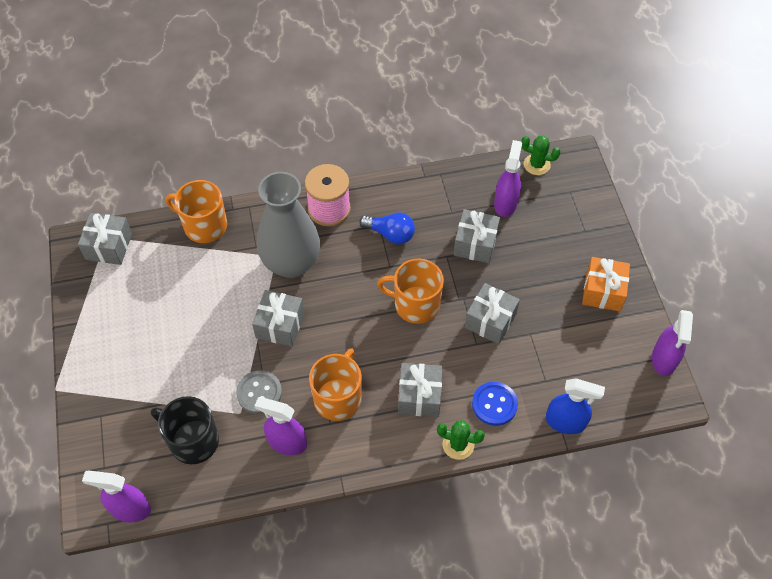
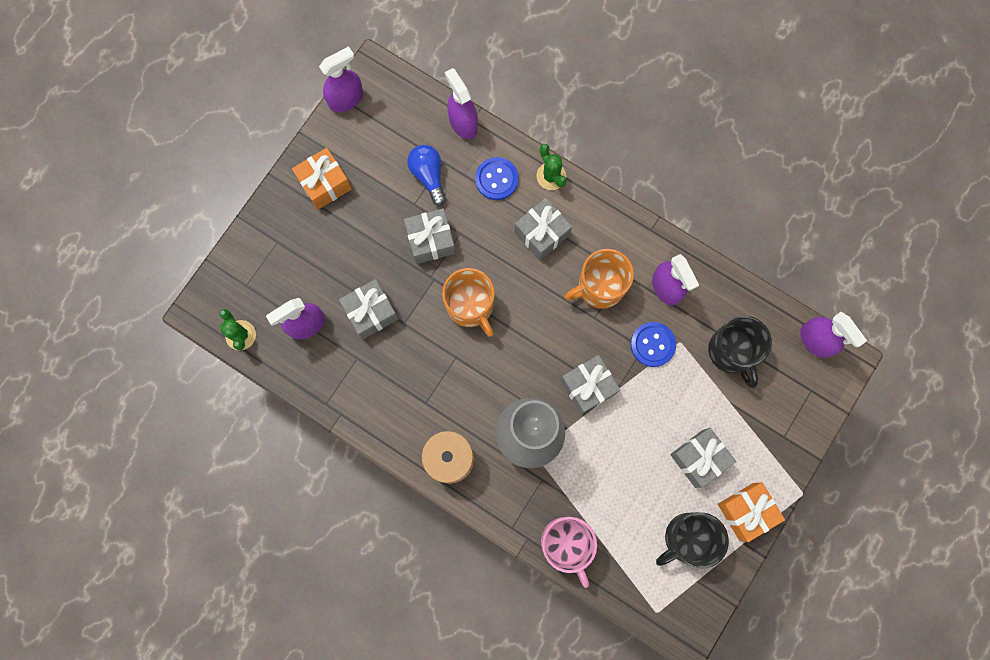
camera: 135 degrees left, 20 degrees up
(91, 343) = (746, 511): none -> orange gift
(109, 246) = (662, 600): grey gift -> grey gift (699, 458)
(121, 293) = (687, 538): none -> black mug
(204, 226) = (566, 543): orange mug -> pink mug
(259, 393) = (652, 344): grey button -> blue button
(390, 234) = (425, 385): blue light bulb -> blue light bulb (428, 175)
(565, 422) = (463, 123): blue spray bottle -> purple spray bottle

